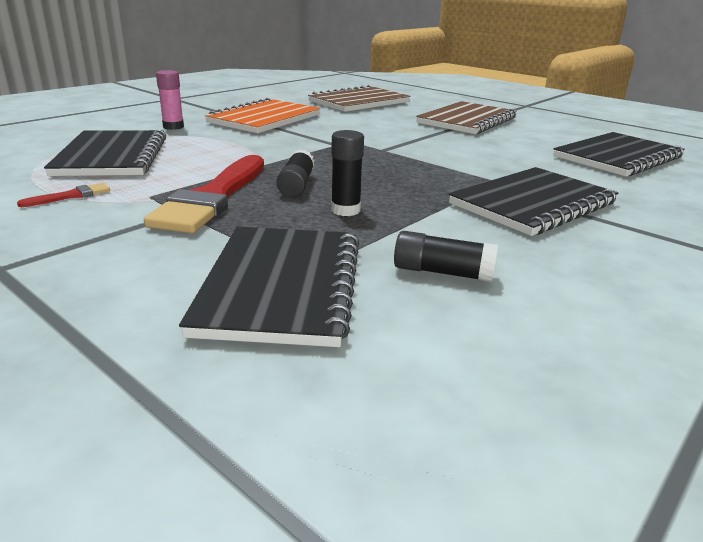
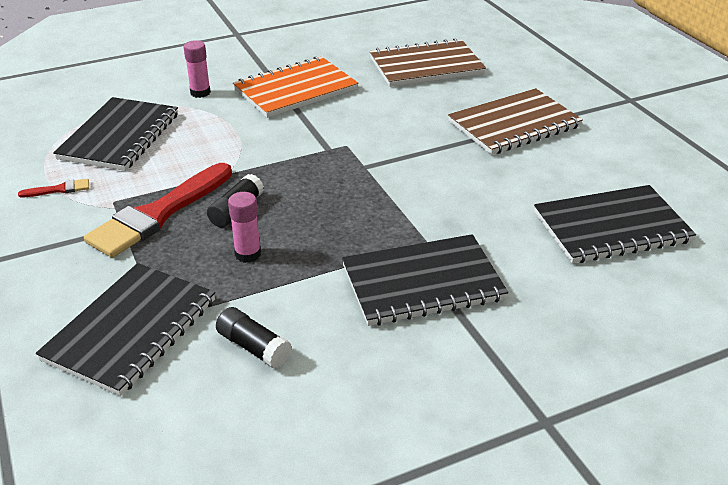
camera: 25 degrees right, 10 degrees up
(345, 210) = (248, 254): black glue stick -> pink glue stick

